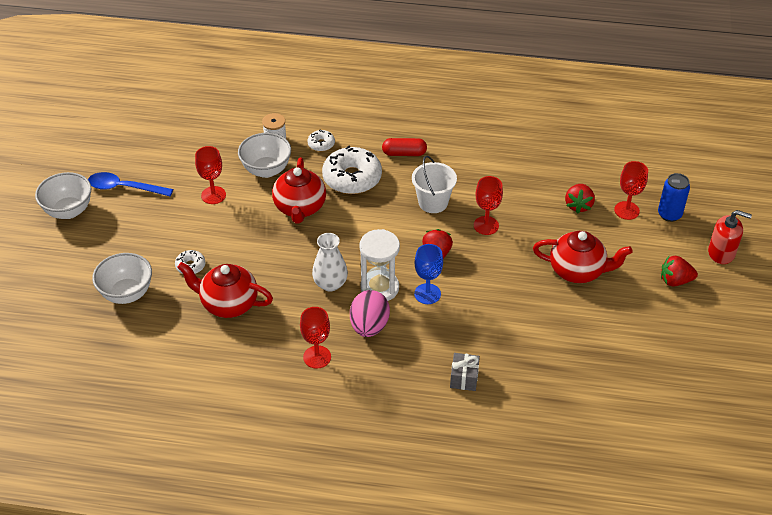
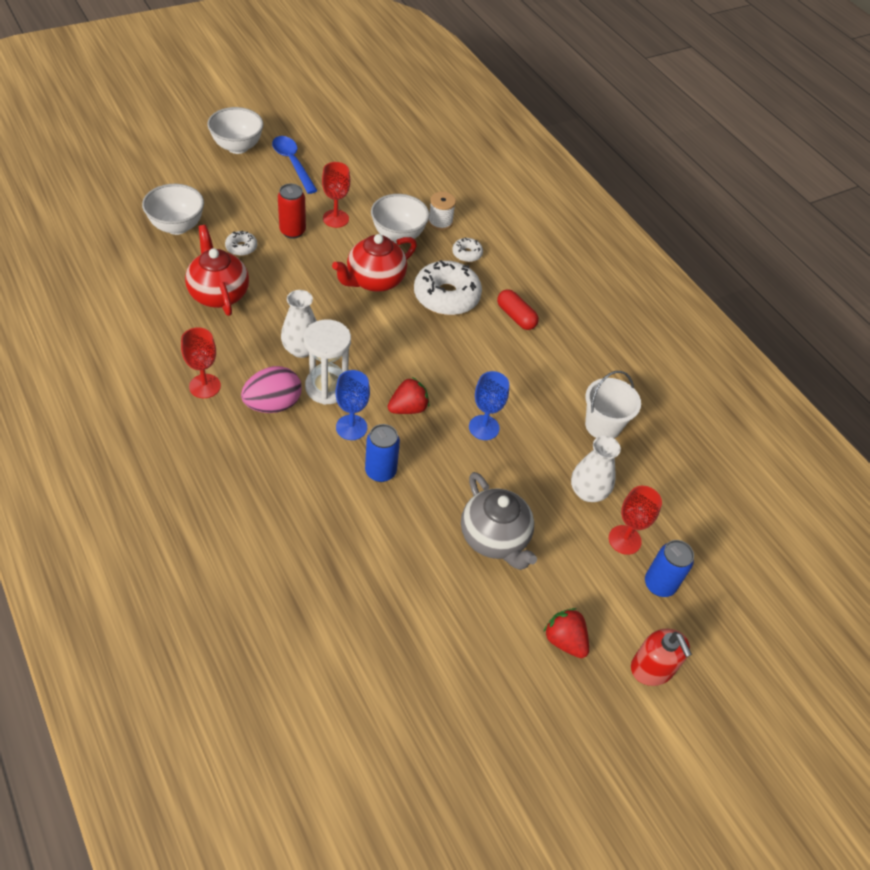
camera: 45 degrees right, 5 degrees up
(202, 227) = (292, 231): none -> red can
(433, 202) = (474, 370): white bucket -> white bucket (603, 425)
(464, 378) = (266, 513): grey gift -> none
(478, 298) = (380, 471): none -> blue can
(486, 225) = (484, 427): red goblet -> blue goblet
(577, 271) = (494, 538): red teapot -> grey teapot
(578, 205) = (588, 492): red strawberry -> white vase

